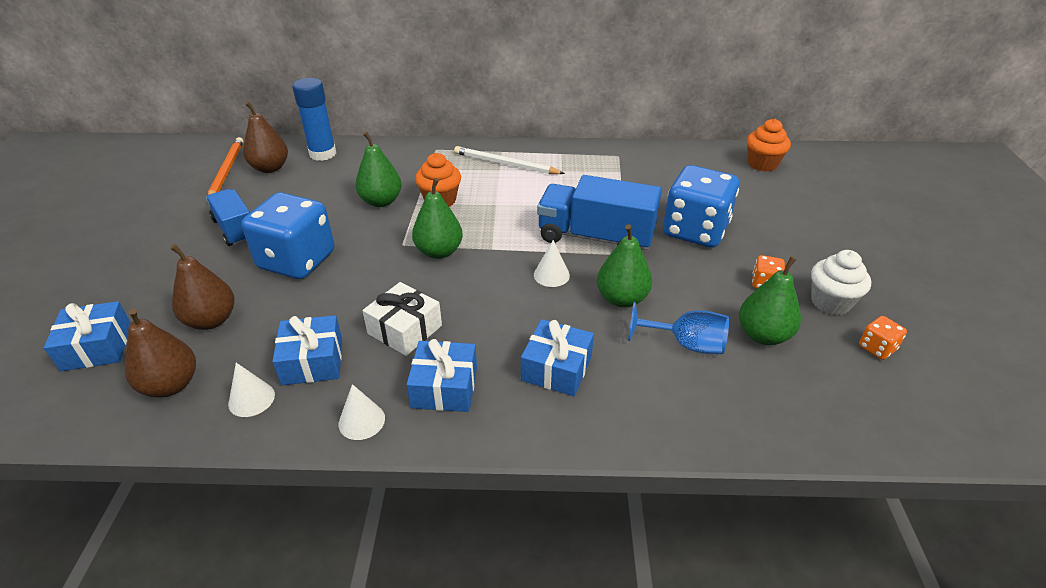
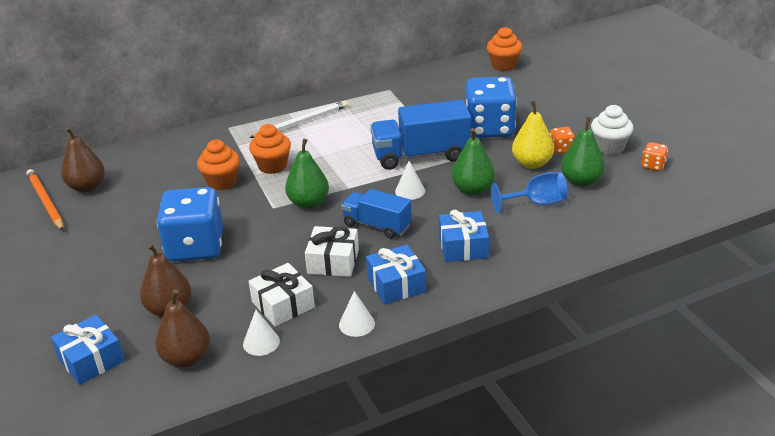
camera: 25 degrees left, 5 degrees down
(235, 229) = (112, 243): blue truck -> blue truck (377, 225)
(312, 361) = (283, 304): blue gift -> white gift
(323, 154) = (125, 161): blue glue stick -> none
(381, 201) = (222, 182): green pear -> orange cupcake
(505, 164) = (301, 122): white pencil -> white pencil turned 150 degrees clockwise
(716, 290) = (532, 163): none -> yellow pear

